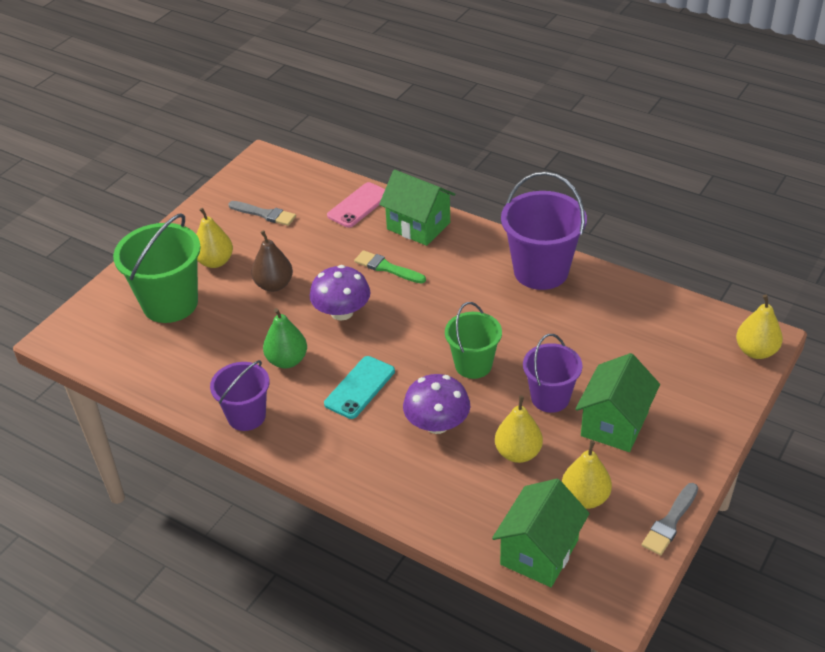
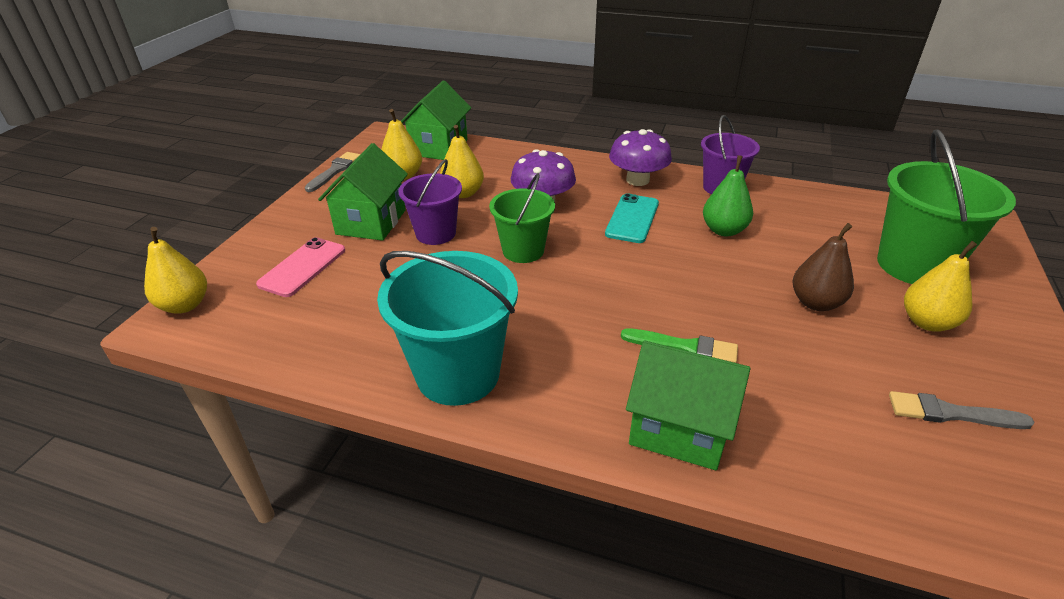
camera: 165 degrees right, 5 degrees down
(342, 312) = (703, 283): purple mushroom -> purple mushroom (637, 180)
(359, 205) = (811, 459): pink phone -> pink phone (302, 267)
(541, 271) = (458, 374): purple bucket -> turquoise bucket

